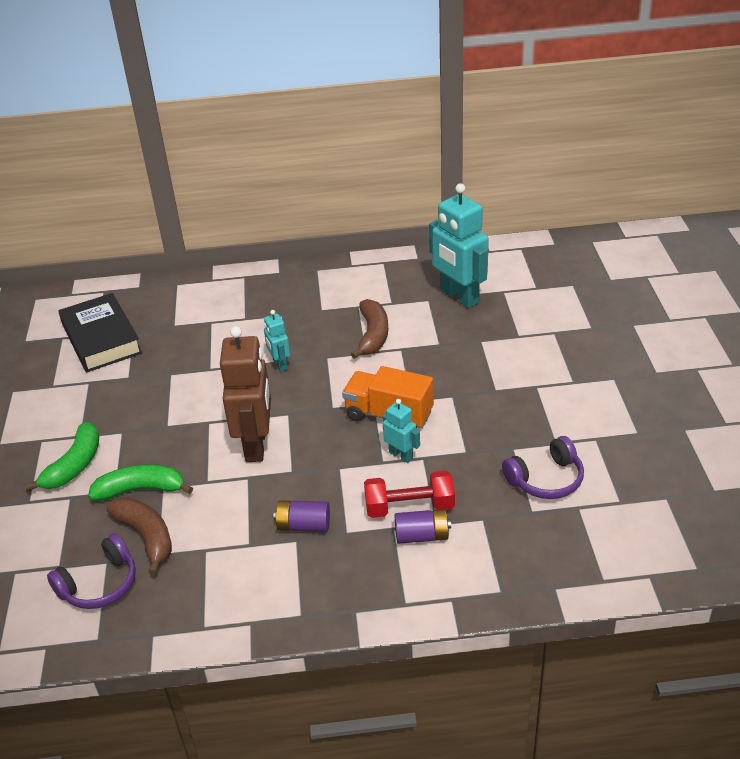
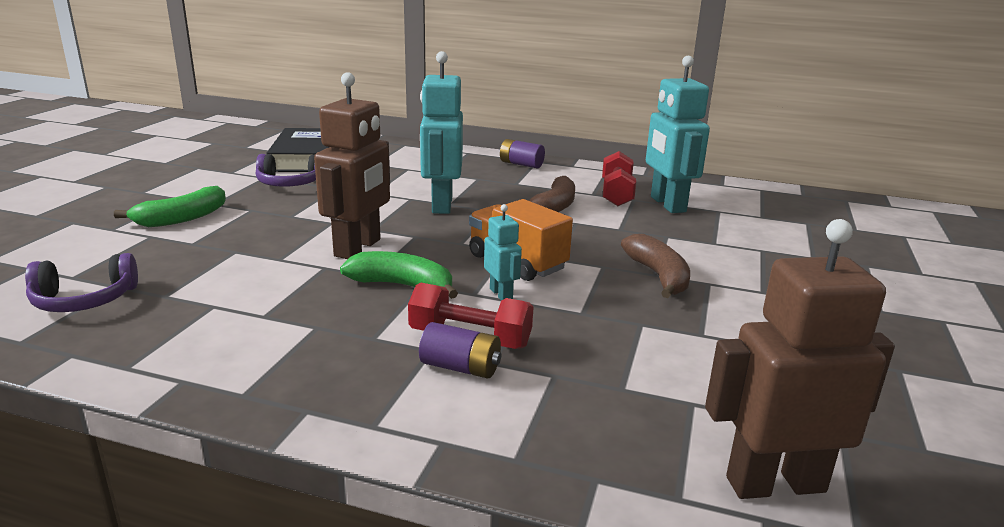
camera: 20 degrees right, 15 degrees down
(141, 490) = (215, 248): green banana -> green banana (402, 285)
(147, 537) = (175, 280): brown banana -> brown banana (658, 276)
(280, 364) = (441, 205): turquoise robot -> turquoise robot, size x2.01
(303, 525) = (336, 318): purple battery -> purple battery (521, 164)
(412, 296) = (616, 194): none -> red dumbbell
(546, 479) = (666, 363): purple headphones -> purple headphones (290, 183)
(646, 549) = (775, 484): none -> brown robot

